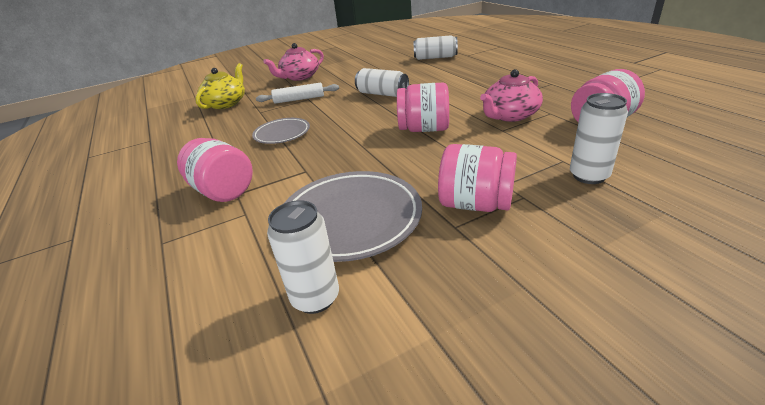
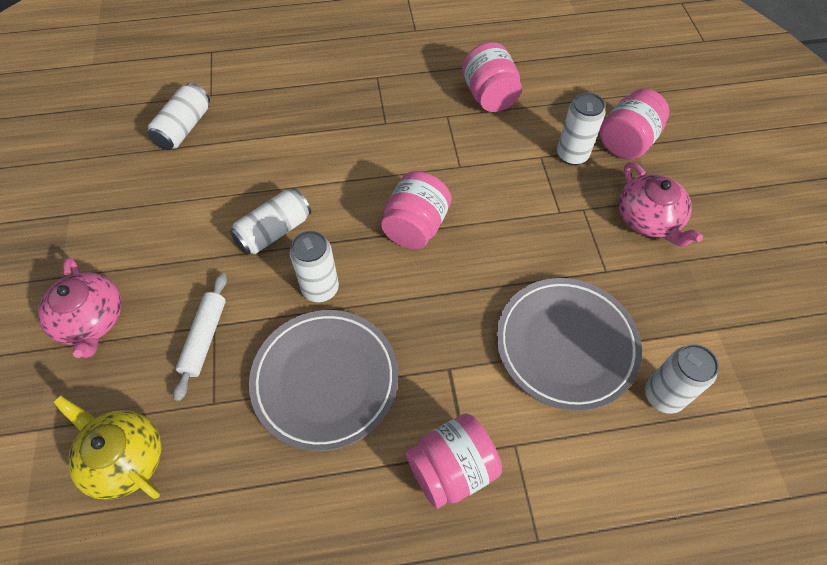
camera: 75 degrees left, 25 degrees up
(282, 134) = (325, 380): grey plate -> grey plate, size x1.75
(348, 115) = (320, 289): none -> white can
(475, 204) = (580, 244): pink jar -> pink jar (626, 142)
(509, 115) = (431, 146): pink teapot -> pink teapot (649, 219)

